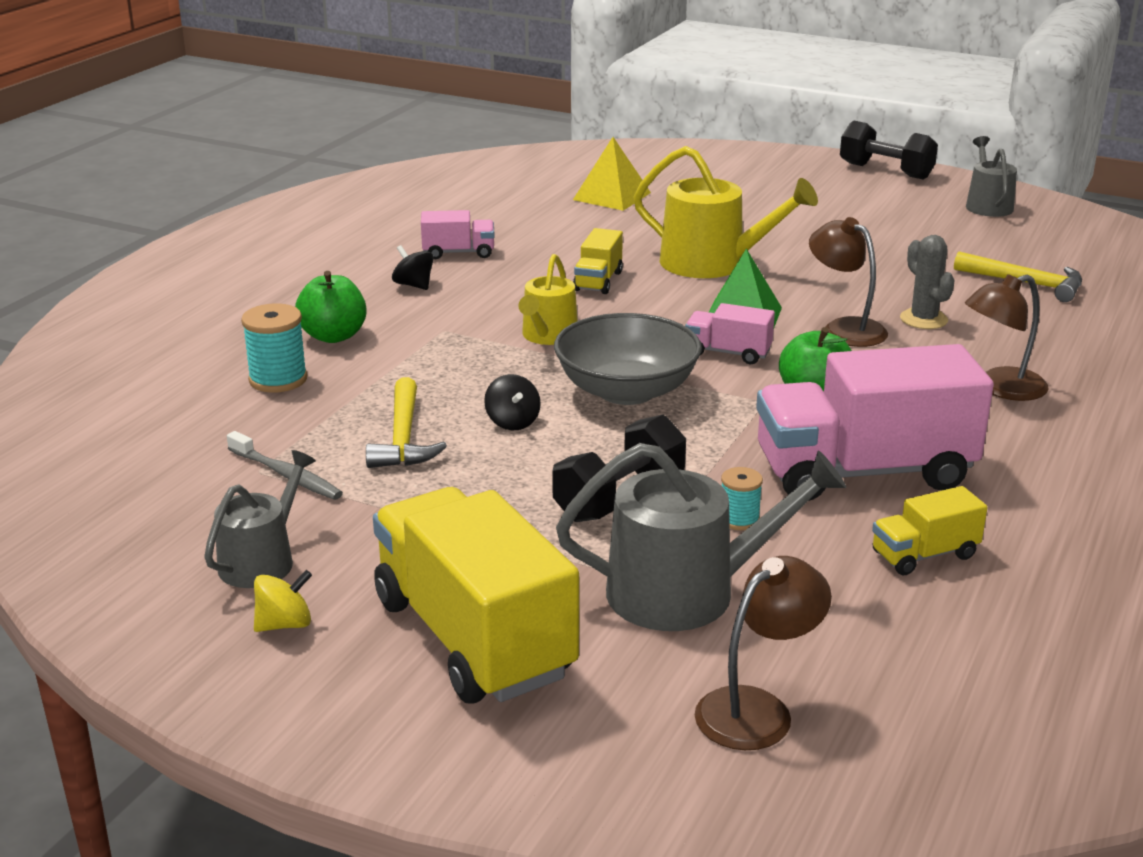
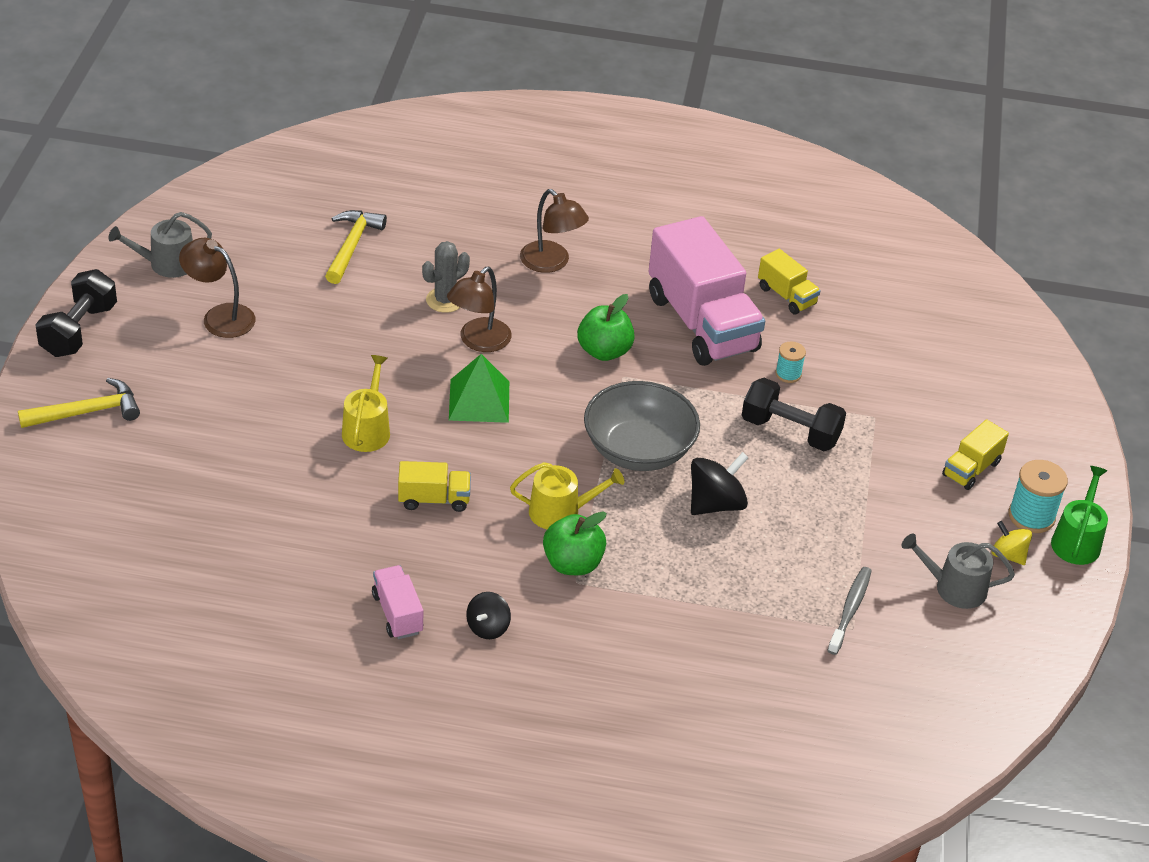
camera: 110 degrees left, 15 degrees up
(265, 704) = (1077, 541): none -> green watering can
(278, 379) = (712, 665): turquoise spool -> turquoise spool (1031, 516)
(333, 336) = (617, 654): green apple -> green apple (573, 564)
(403, 438) = (768, 559): yellow hammer -> yellow hammer (88, 412)
(473, 637) = (971, 469): yellow truck -> yellow truck, size x0.46
(512, 422) = (715, 504): black spinning top -> black spinning top, size x1.61
(612, 196) = (202, 525): yellow pyramid -> none
(687, 592) = (877, 388): grey watering can -> none
(713, 263) = (367, 429): yellow watering can -> yellow watering can, size x0.61
(728, 353) = (549, 402): pink truck -> none
(757, 709) = (964, 351): brown lamp -> brown lamp (220, 316)

